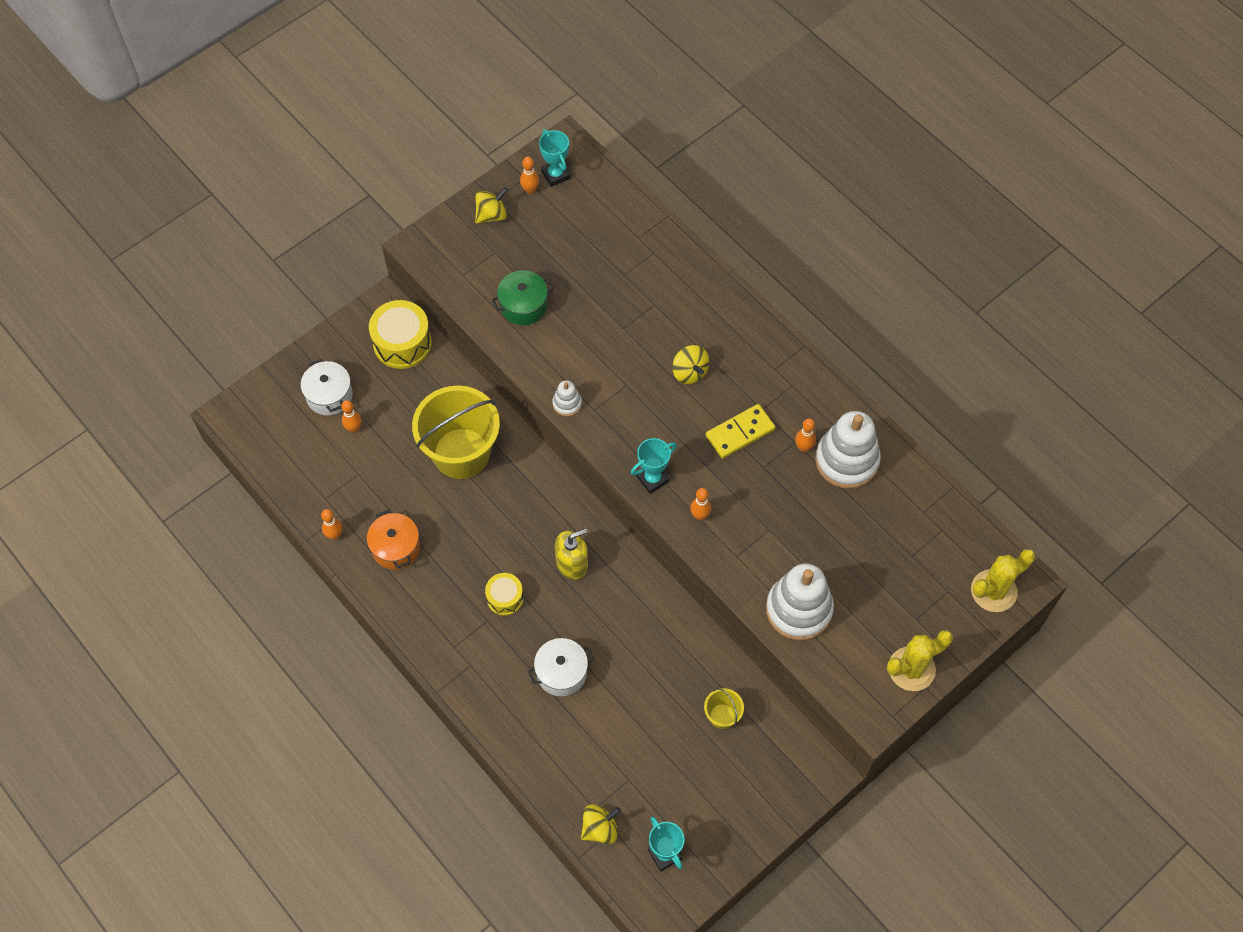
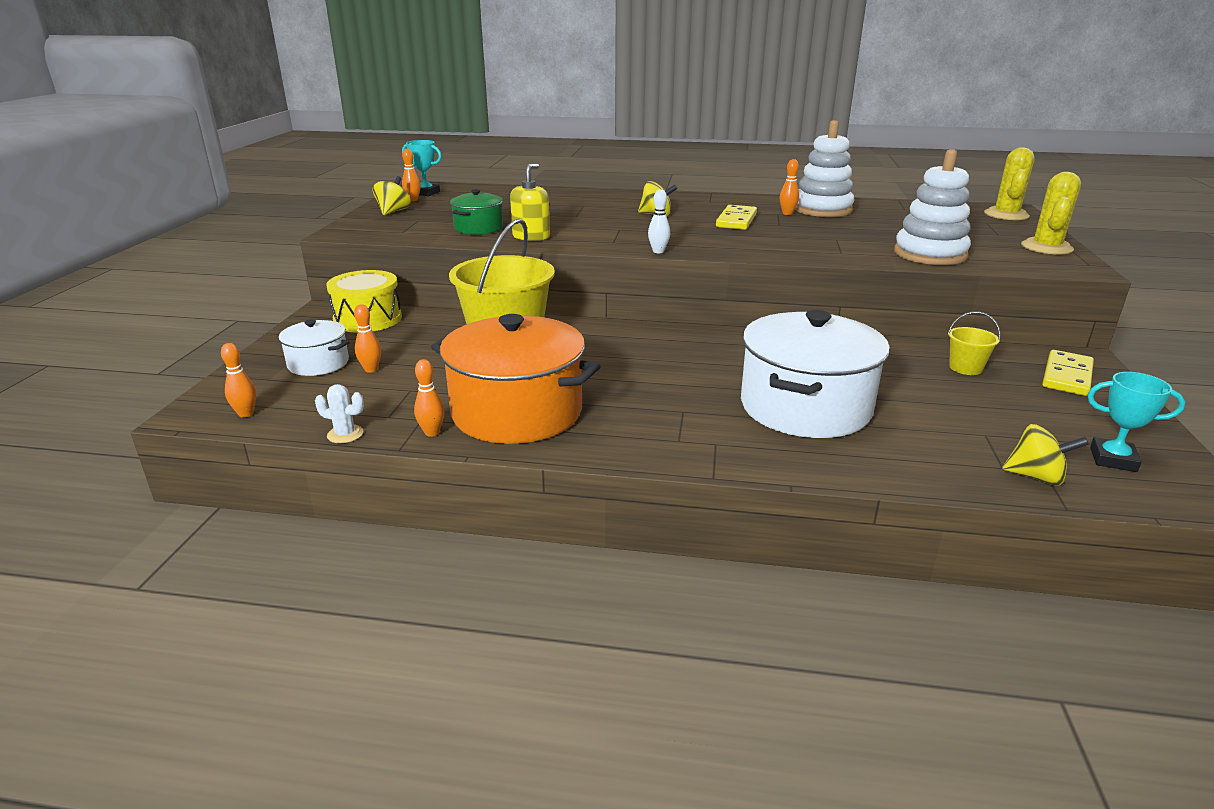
camera: 40 degrees left, 35 degrees down
(291, 502) = (345, 434): none -> white cactus
(396, 548) = (517, 412): orange pot -> orange pot, size x1.96
(505, 598) = (676, 393): yellow drum -> none
(561, 673) = (805, 407): white pot -> white pot, size x1.96
(567, 403) = (586, 245): white stacking toy -> none
(572, 563) = (701, 353): yellow soap dispenser -> yellow soap dispenser (531, 236)
(600, 828) = (1036, 477): yellow spinning top -> yellow spinning top turned 90 degrees clockwise
(606, 454) = (658, 251): none -> white bowling pin
(653, 479) = (714, 248): turquoise trophy -> none
(700, 515) = (780, 249): orange bowling pin -> orange bowling pin (246, 414)
(774, 777) = (1066, 376): none -> yellow domino

